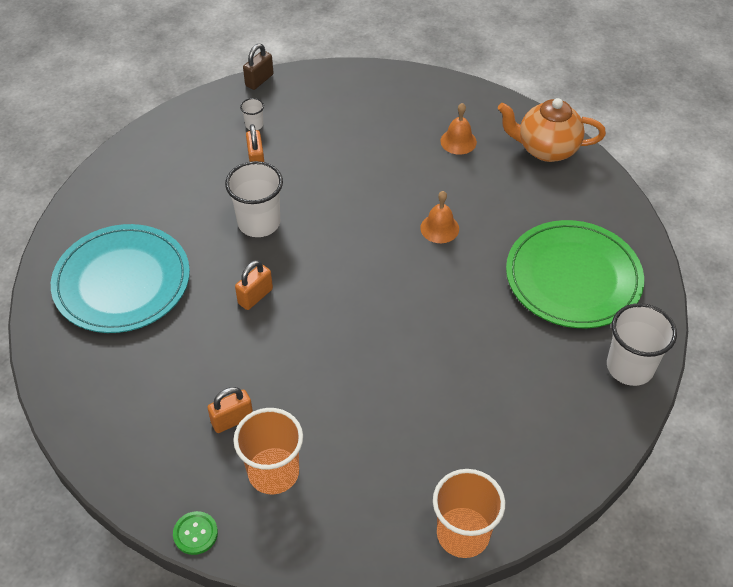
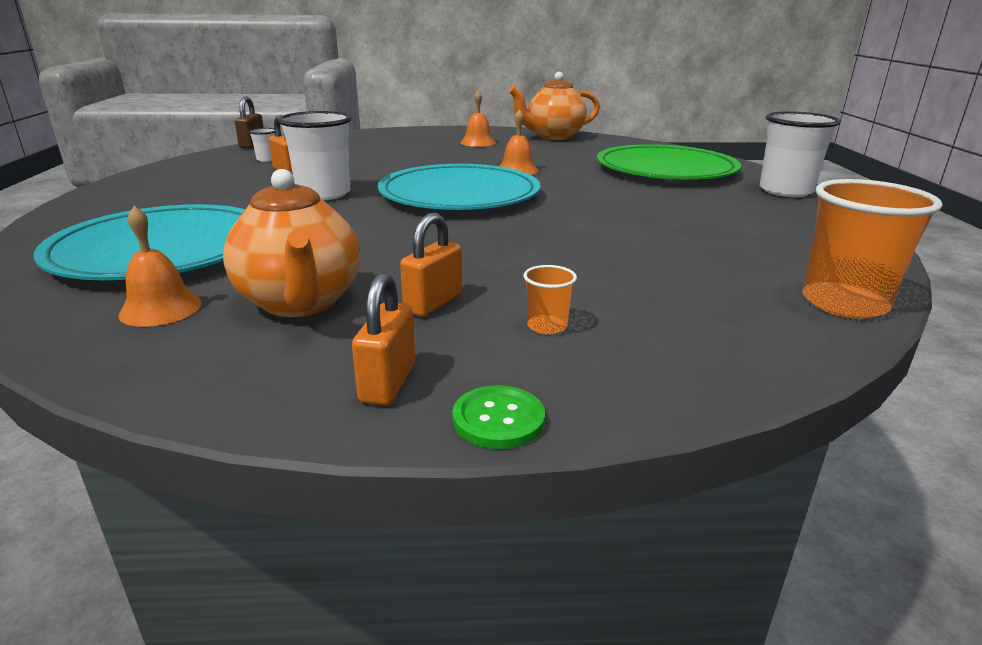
camera: 30 degrees left, 25 degrees down
(98, 361) = (161, 309): none -> orange bell
(167, 387) = (300, 303): none -> orange teapot
(255, 296) = (366, 226): orange padlock -> orange padlock (388, 383)
(273, 472) = (547, 326): orange cup -> orange cup, size x0.46
(354, 264) = (459, 195): none -> turquoise plate

